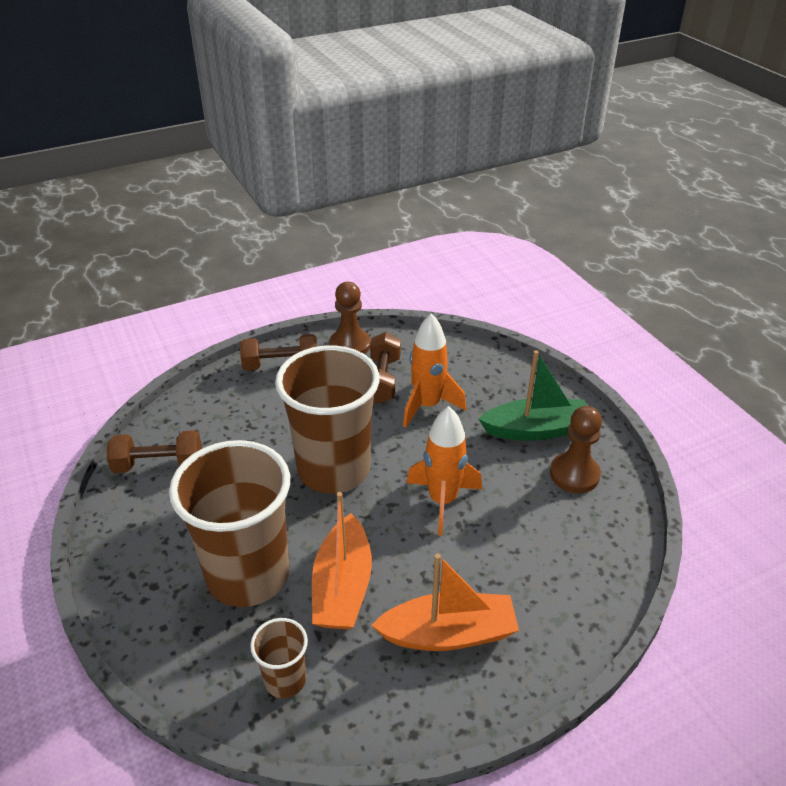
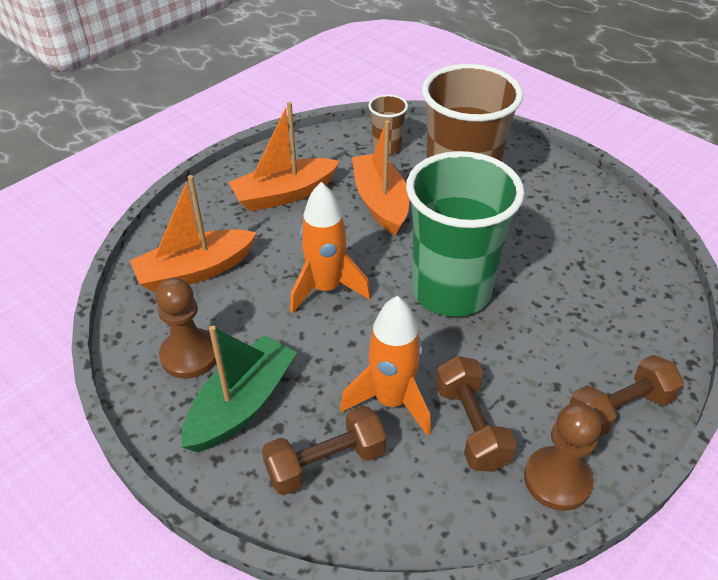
camera: 160 degrees right, 5 degrees up
(158, 465) = (620, 250): brown dumbbell -> brown dumbbell (325, 463)
(334, 469) = (451, 290): brown cup -> green cup
(536, 430) = (242, 404): green boat -> green boat turned 150 degrees clockwise
(566, 555) = (195, 271): none -> orange boat

